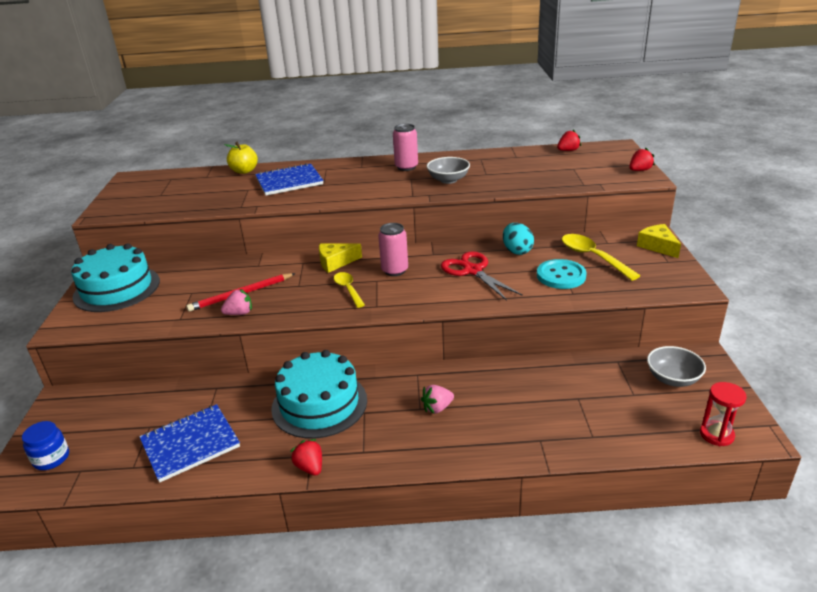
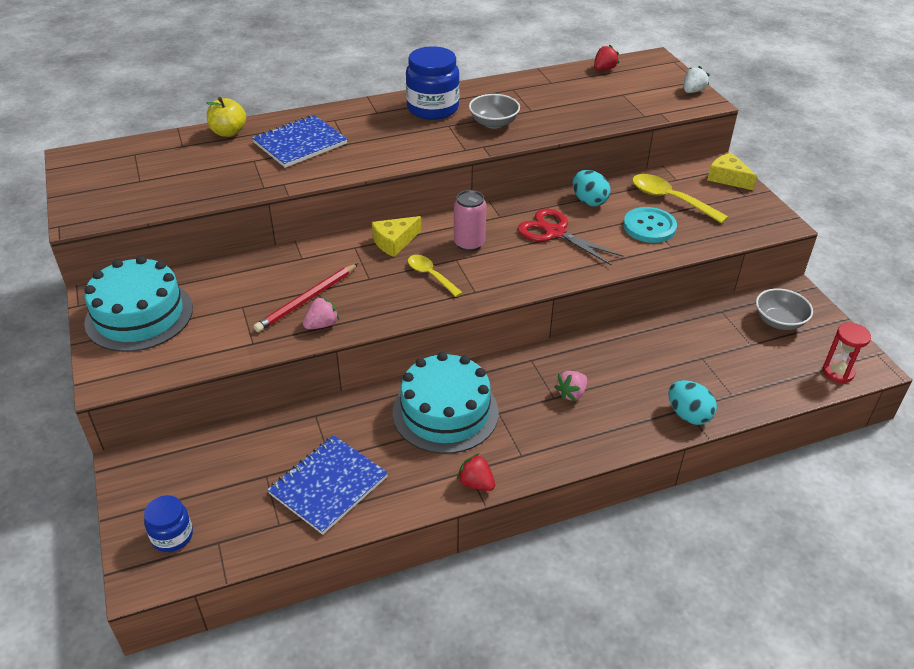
camera: 20 degrees left, 10 degrees up
(406, 167) = (433, 108): pink can -> blue jar
(539, 446) = (688, 415): none -> turquoise egg
(639, 170) = (692, 91): red strawberry -> white strawberry

